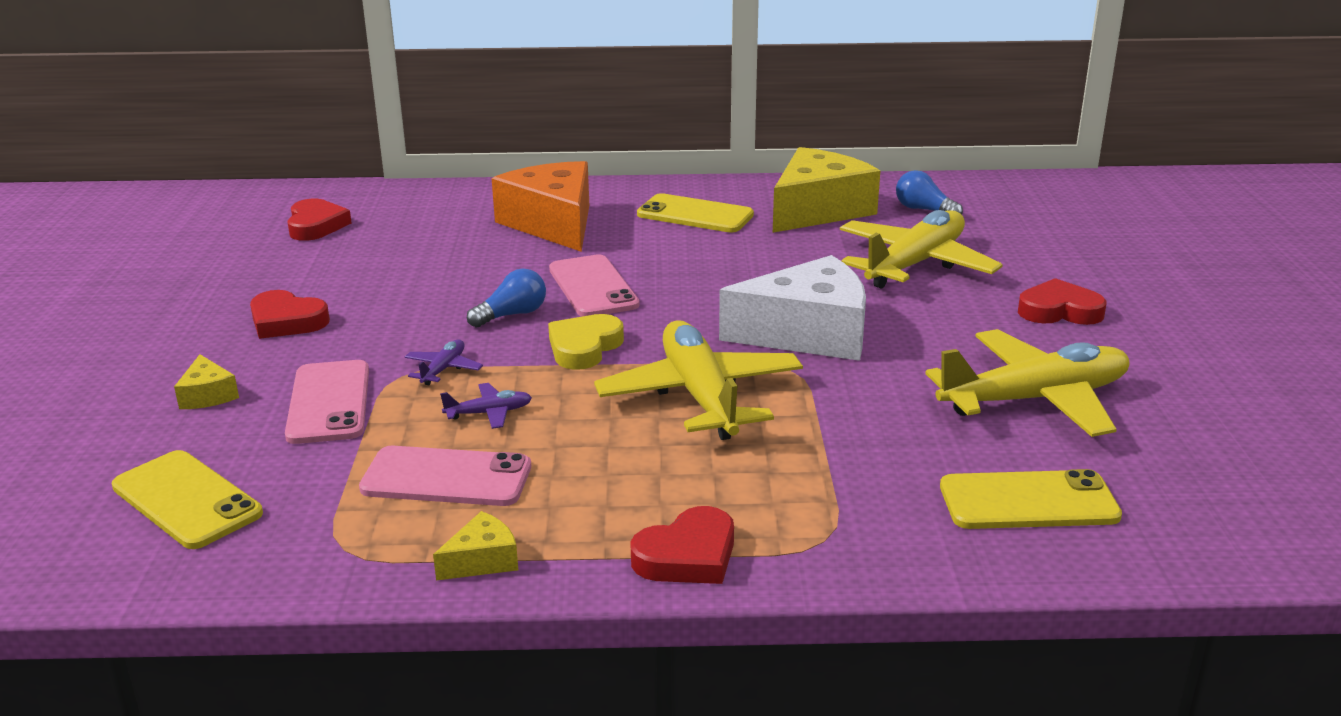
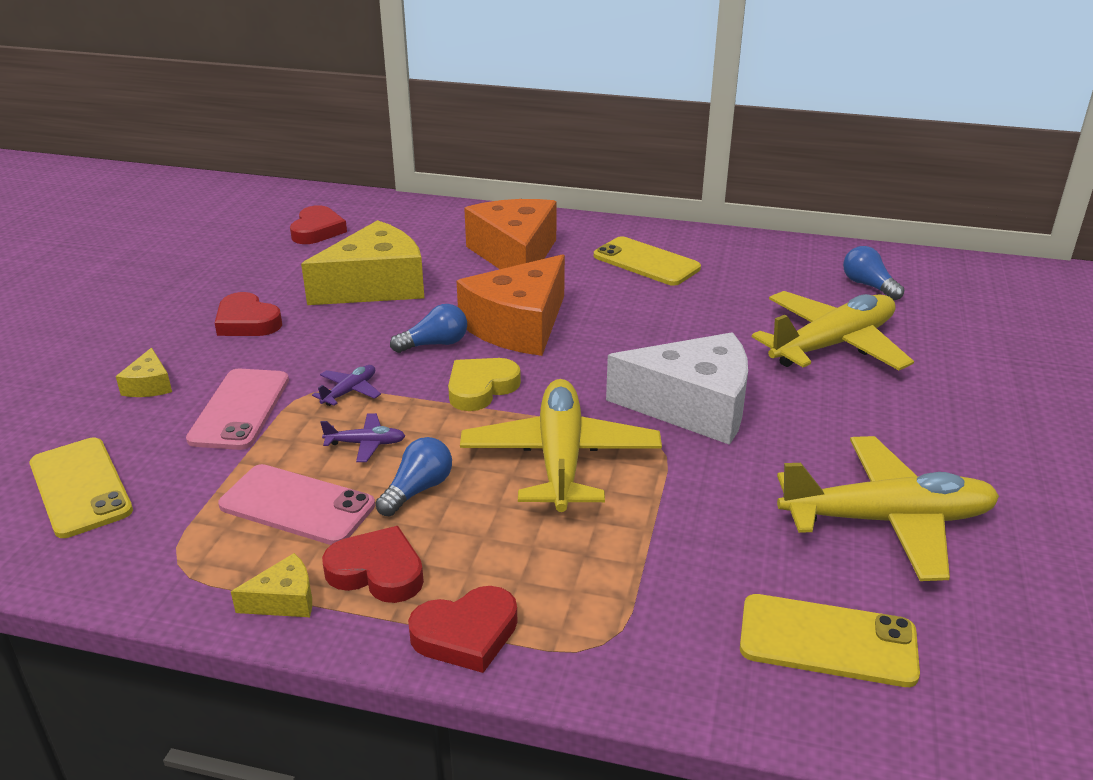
camera: 15 degrees right, 5 degrees up
(568, 444) = (418, 490): none -> blue light bulb
(593, 287) = (518, 326): pink phone -> orange cheese
(818, 210) = (764, 272): yellow cheese -> yellow cheese (375, 286)
(1059, 311) = (958, 420): red heart -> red heart (377, 571)

